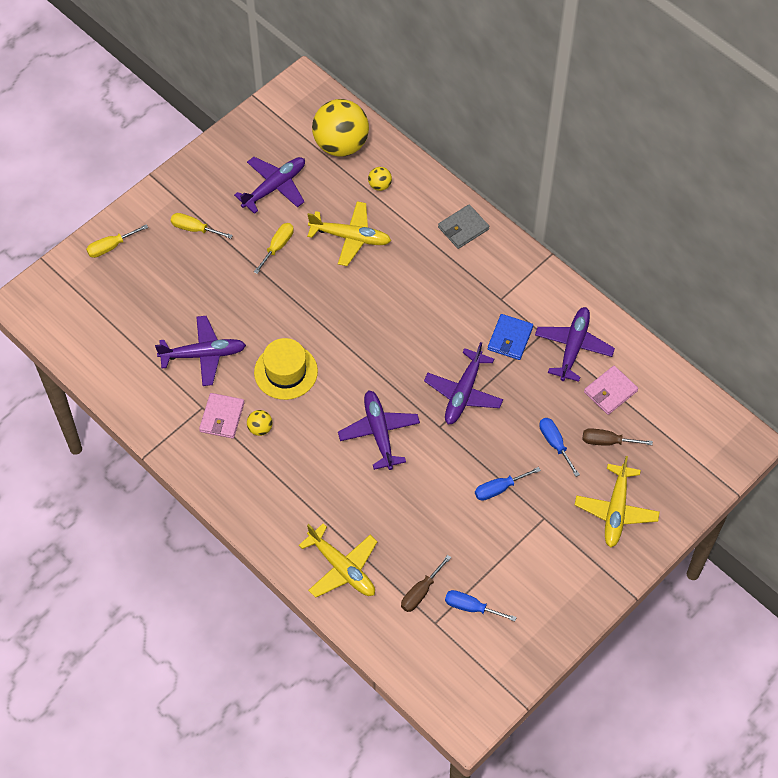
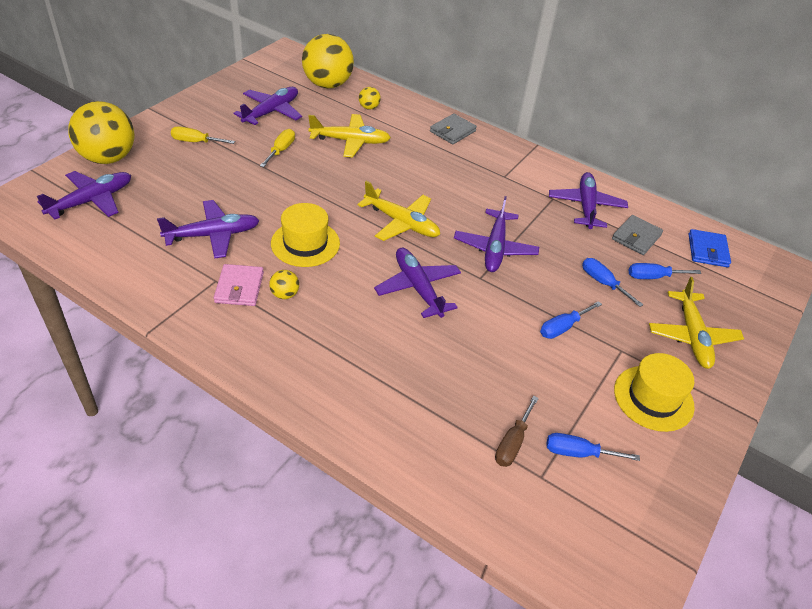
camera: 15 degrees left, 15 degrees down
(96, 303) = (91, 201): none -> purple plane
(110, 247) = (108, 158): yellow screwdriver -> yellow ball
(342, 568) = (409, 426): yellow plane -> yellow plane (401, 223)
(510, 338) = (524, 204): blue wallet -> blue wallet (707, 250)
(553, 567) = (653, 398): none -> yellow hat
(607, 441) = (653, 277): brown screwdriver -> blue screwdriver
(610, 391) = (636, 237): pink wallet -> grey wallet

